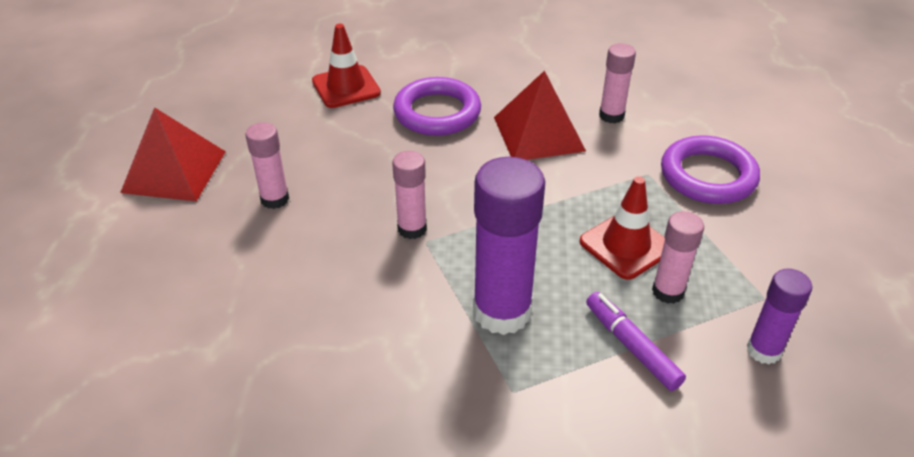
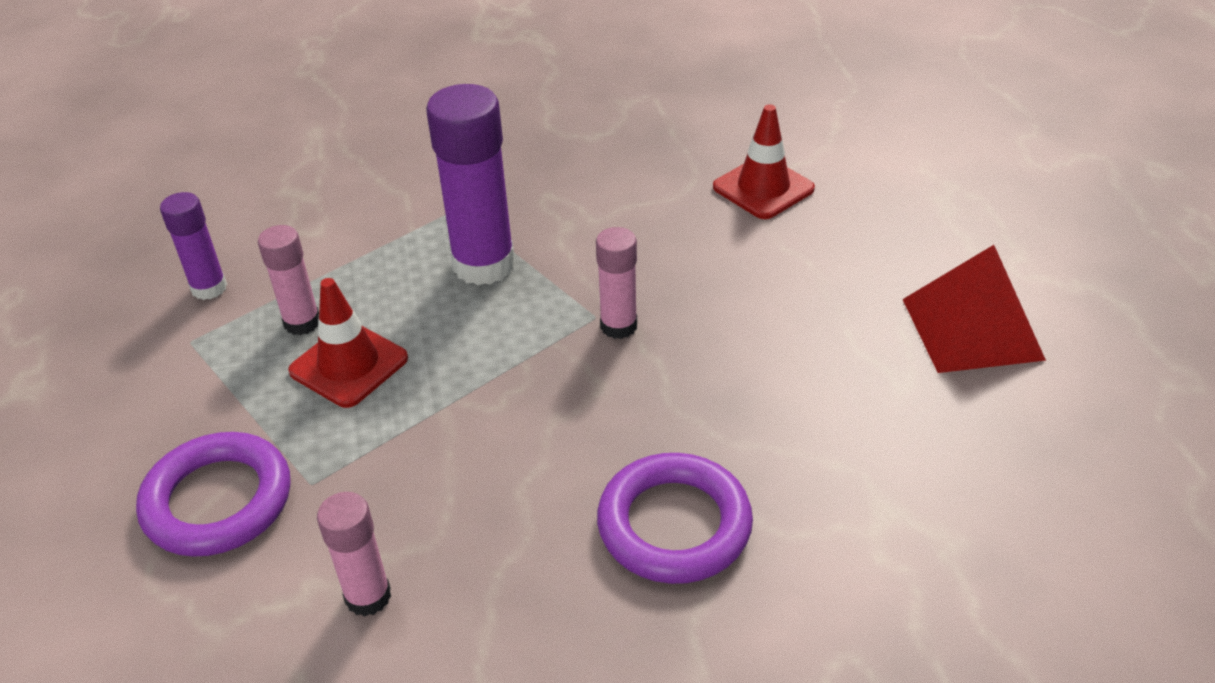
camera: 165 degrees right, 0 degrees up
(275, 199) = (810, 323): pink glue stick -> none
(346, 87) = (863, 544): red traffic cone -> red traffic cone (763, 188)
(539, 133) = (490, 521): red pyramid -> none
(631, 346) = (346, 263): purple marker -> none

